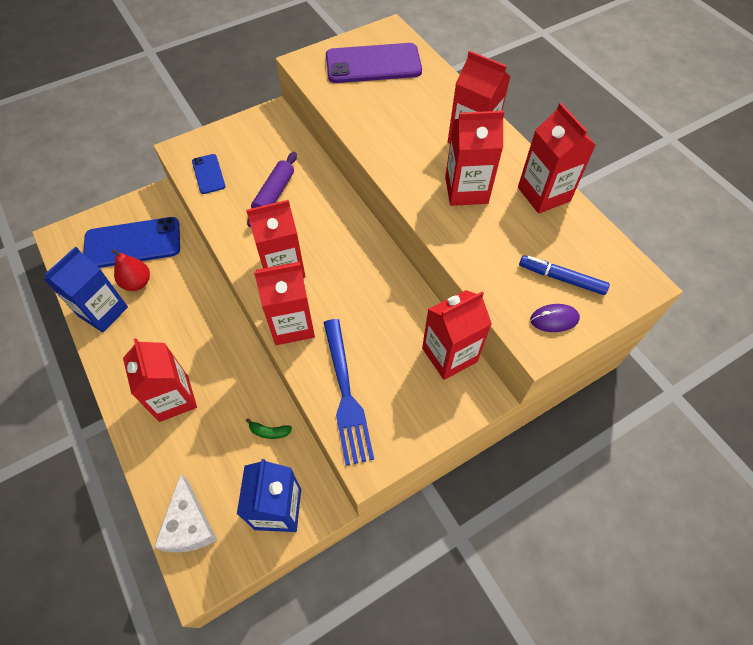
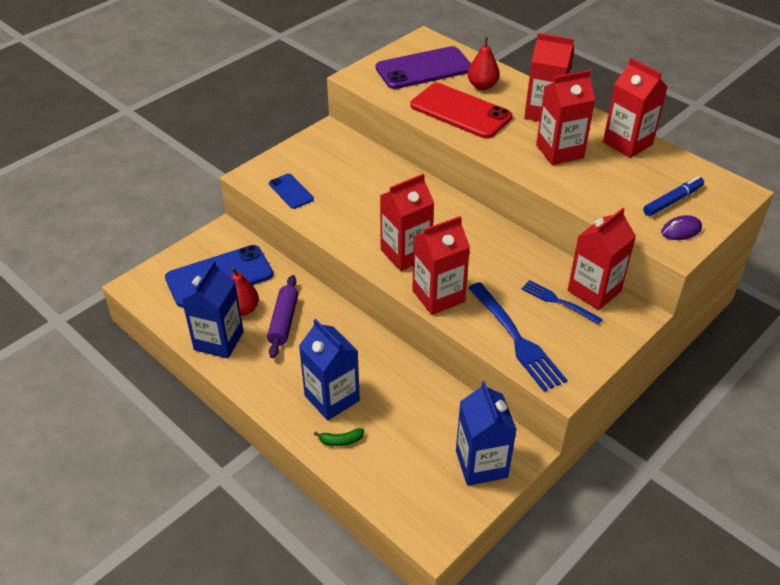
camera: 15 degrees left, 15 degrees down
(174, 398) = (332, 398): red carton -> blue carton
(189, 525) = (401, 497): white cheese -> none
(269, 432) = (441, 405): green banana -> green banana (341, 441)
(274, 194) = (366, 196): purple rolling pin -> purple rolling pin (284, 321)
(386, 121) = (460, 111): none -> red phone
(407, 359) = (558, 301): none -> blue fork
(422, 95) = (482, 86): none -> red pear
(561, 278) = (672, 201): blue marker -> blue marker turned 135 degrees clockwise

